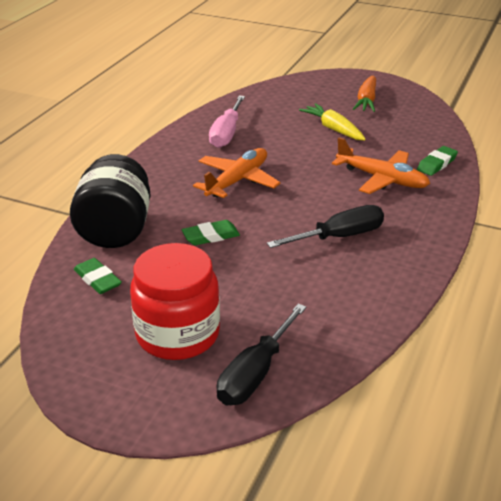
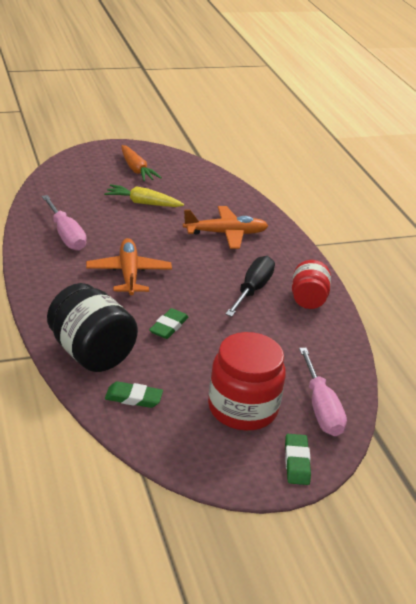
camera: 45 degrees left, 0 degrees up
(255, 373) = (321, 408): black screwdriver -> pink screwdriver
(389, 268) = (308, 299): none -> red jar
(437, 164) = (246, 208): green eraser -> green eraser (297, 462)

